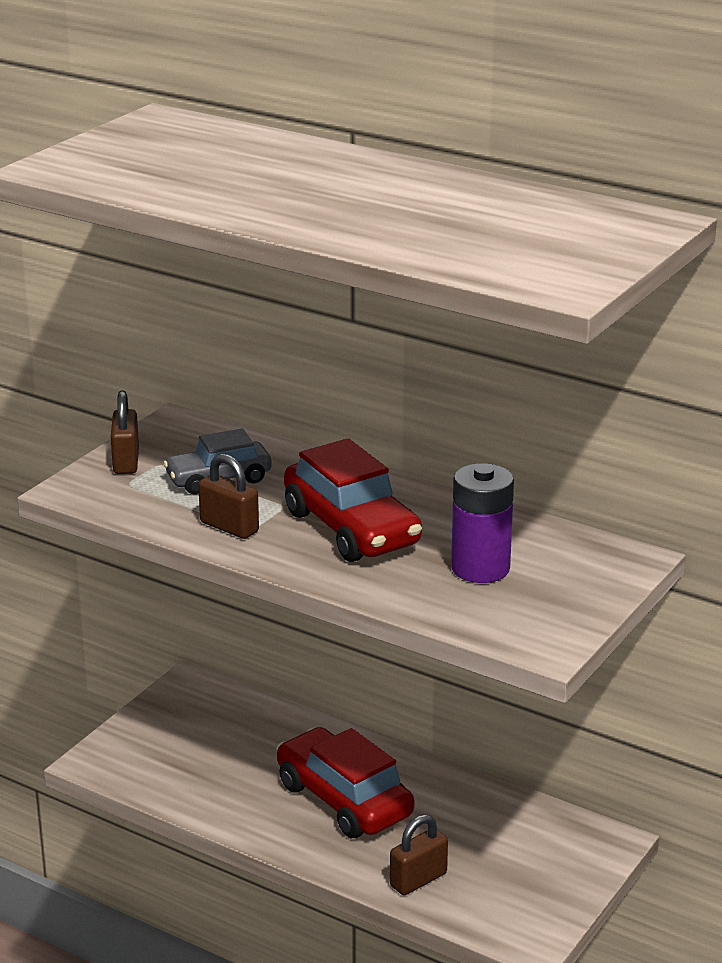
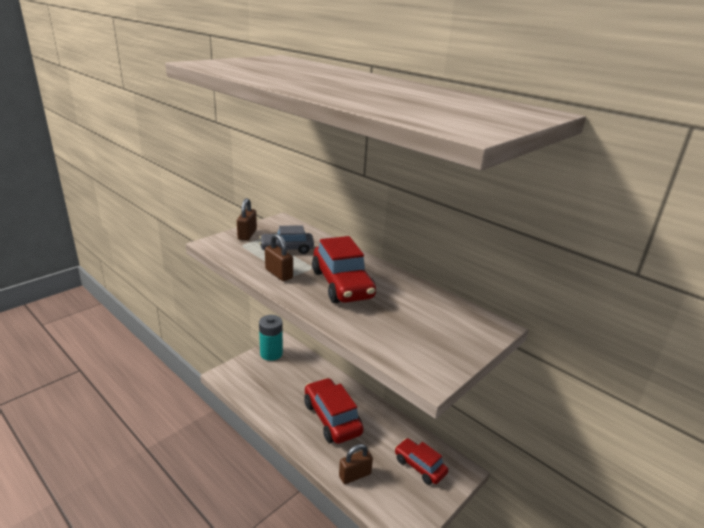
camera: 10 degrees right, 0 degrees up
(174, 707) = (271, 353): none -> turquoise battery
(480, 568) = (405, 318): purple battery -> none
(531, 847) = (419, 466): none -> red car

